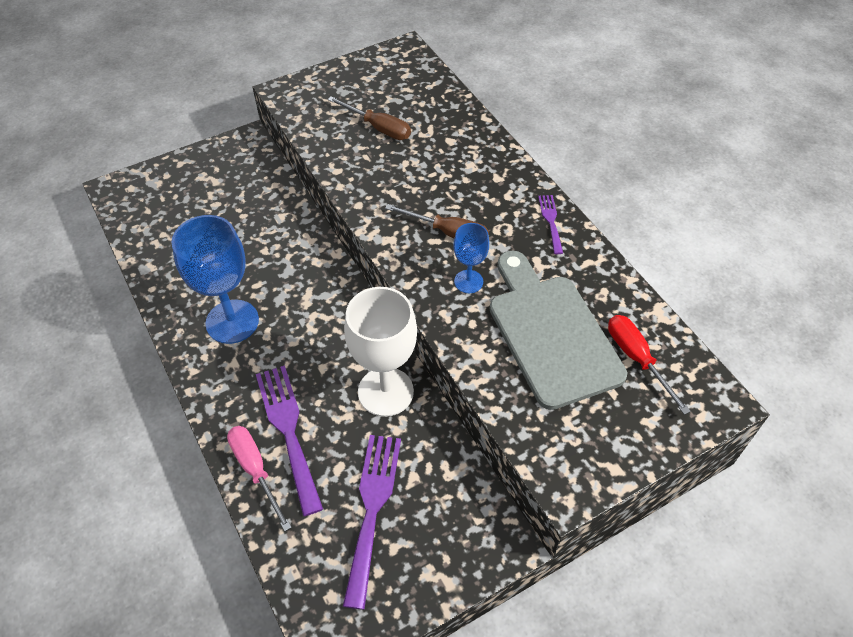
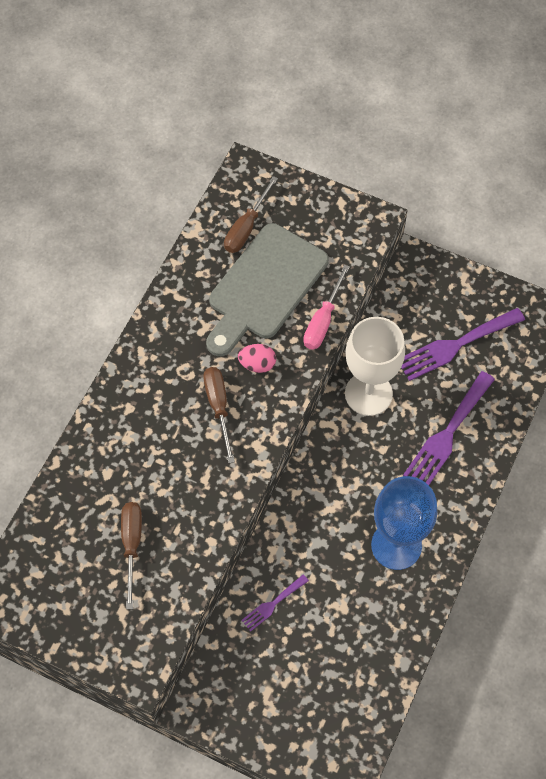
camera: 125 degrees left, 10 degrees up
(255, 470) = (490, 433): pink screwdriver -> pink screwdriver (323, 321)
(468, 281) = (257, 364): blue goblet -> pink egg
(550, 221) = (152, 343): purple fork -> purple fork (272, 604)
(637, 358) = (246, 227): red screwdriver -> brown screwdriver

